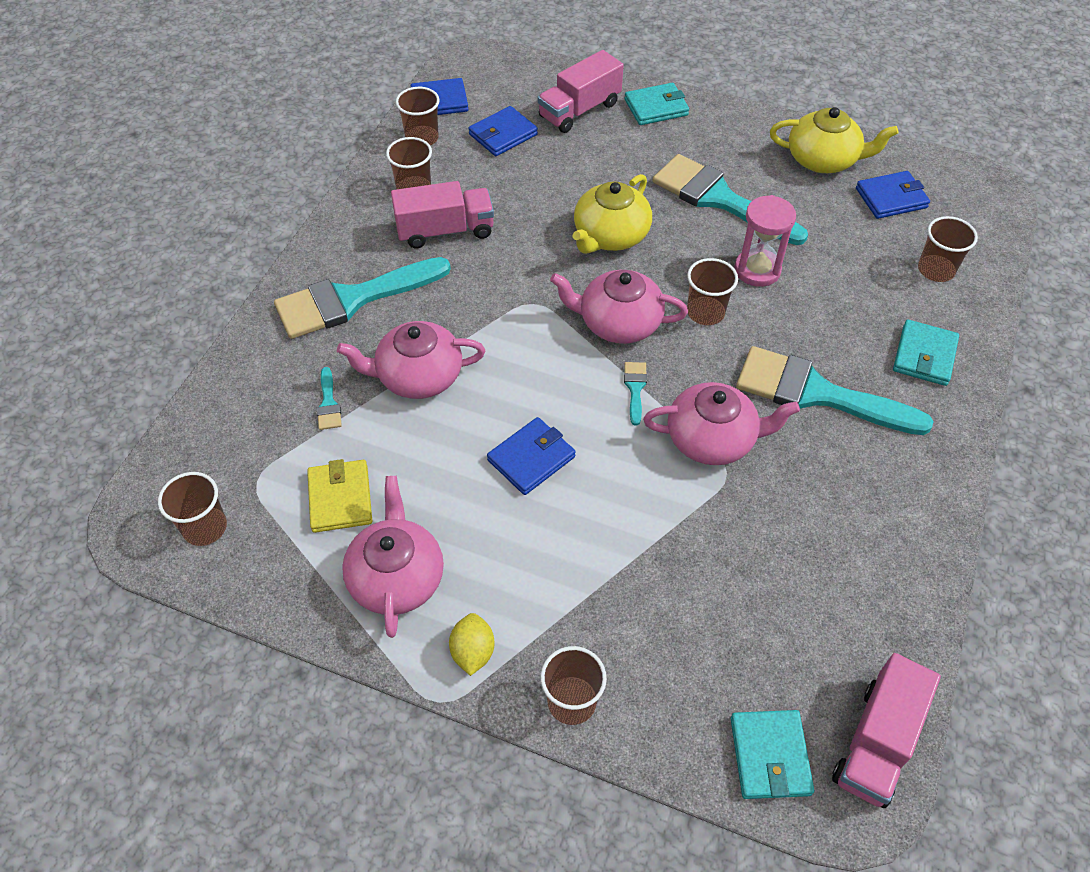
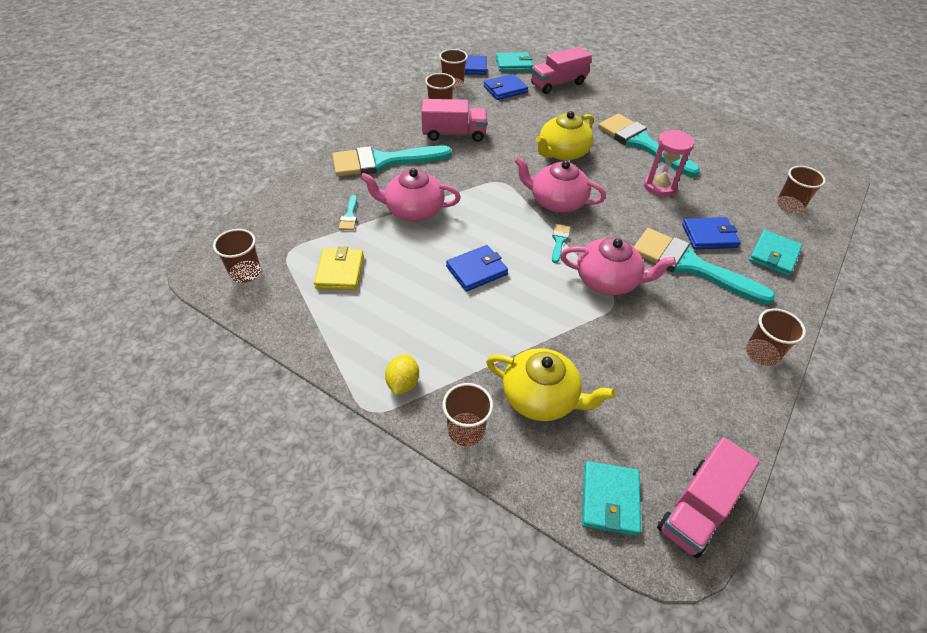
camera: 10 degrees right, 5 degrees down
(397, 577) = (363, 326): pink teapot -> none
(656, 107) = (609, 89): turquoise wallet -> turquoise wallet (513, 64)
(705, 312) = (618, 205): brown cup -> brown cup (761, 353)
(823, 160) = (717, 132): yellow teapot -> yellow teapot (541, 397)
(891, 198) = (762, 160): blue wallet -> blue wallet (709, 236)

